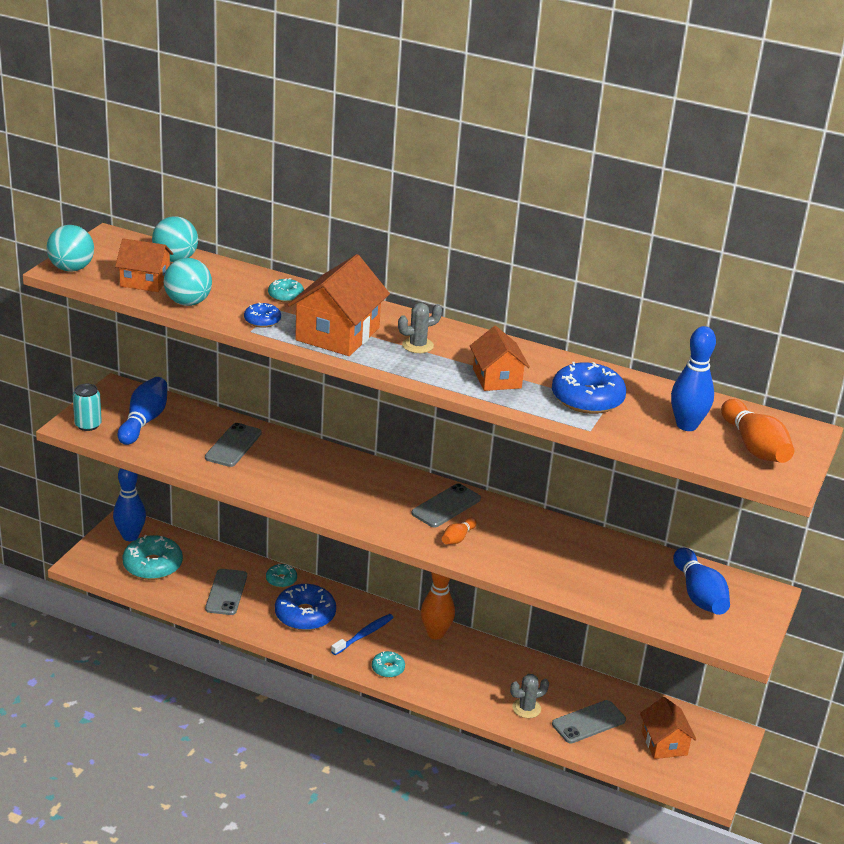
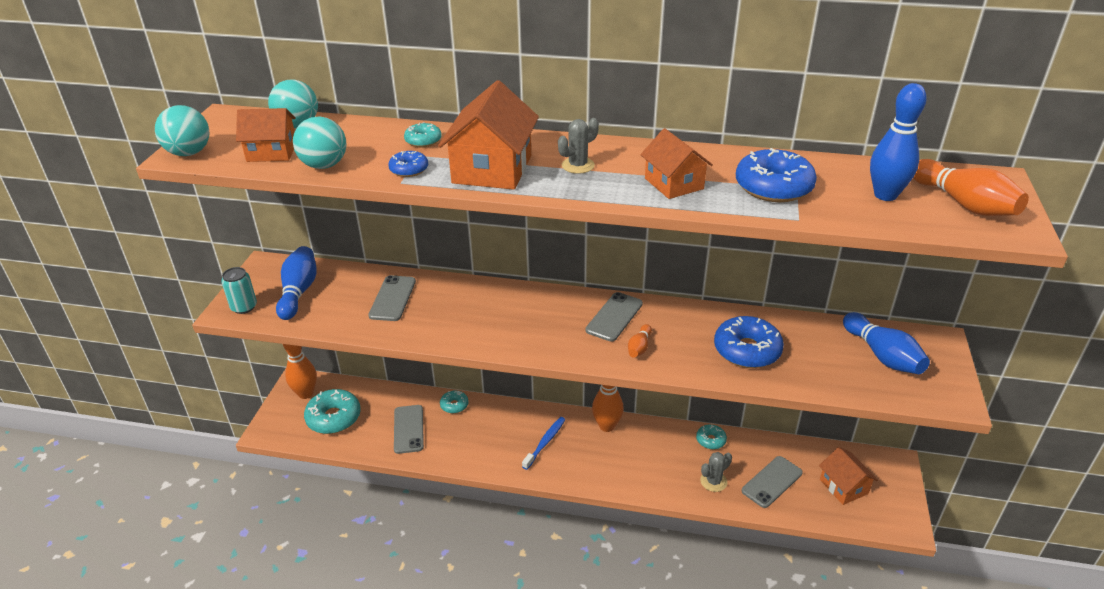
camera: 10 degrees left, 5 degrees up
(130, 536) = (306, 393): blue bowling pin -> orange bowling pin
(305, 615) = (486, 435): blue donut -> blue donut (747, 350)
(388, 668) = (578, 471): turquoise donut -> turquoise donut (710, 440)

